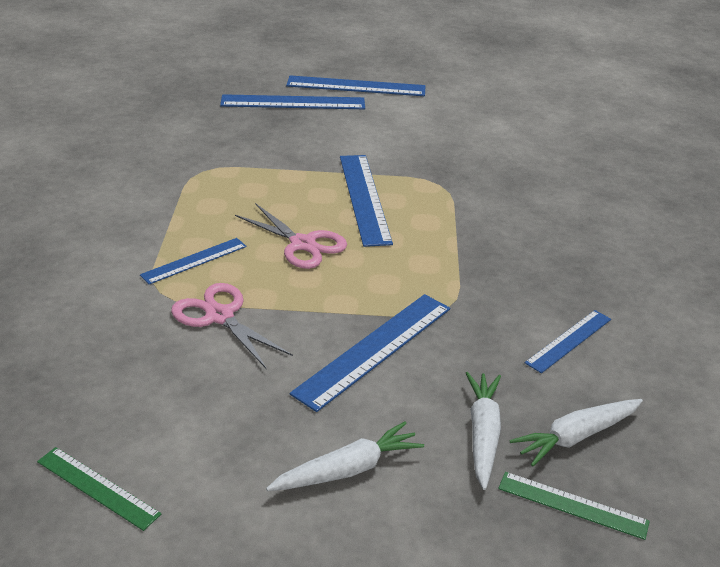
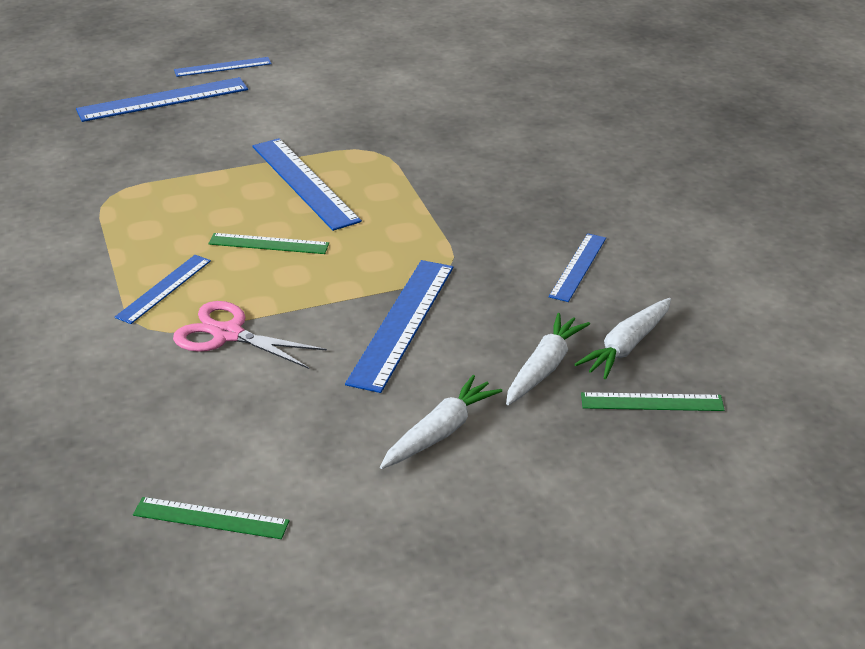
camera: 20 degrees left, 0 degrees up
(302, 244) = (268, 244): pink scissors -> green ruler
(356, 86) = (223, 67): blue ruler -> blue ruler, size x0.59
(482, 434) = (544, 367): white carrot -> white carrot turned 45 degrees clockwise

